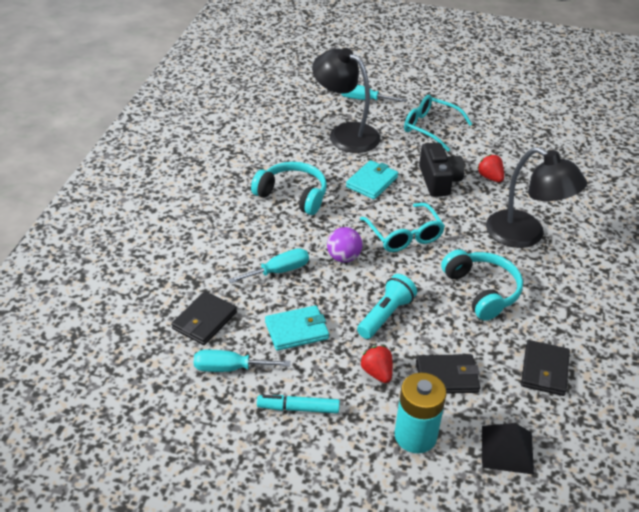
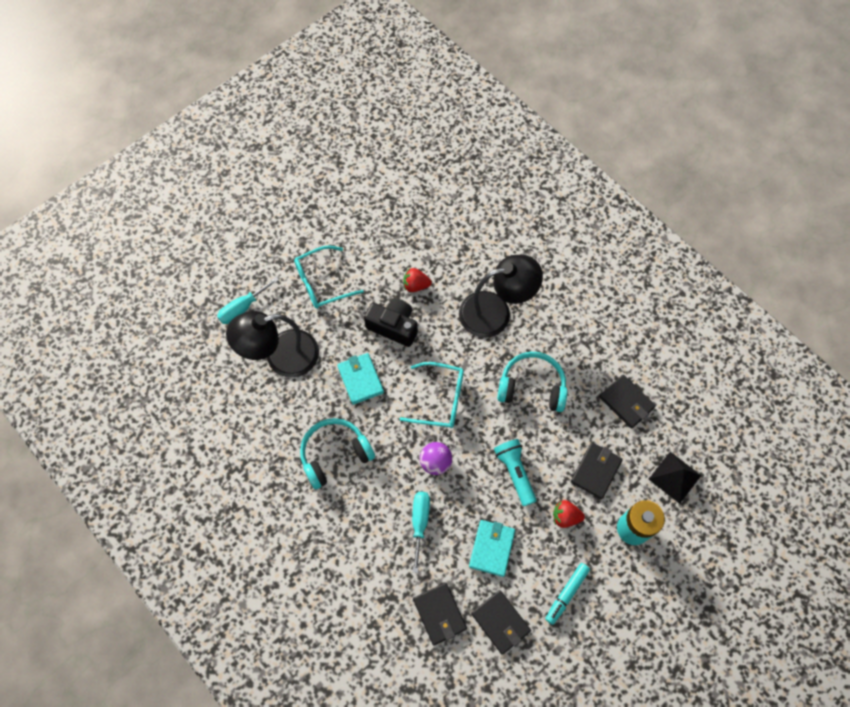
camera: 55 degrees left, 25 degrees up
(229, 368) = (500, 622): turquoise screwdriver -> black wallet

